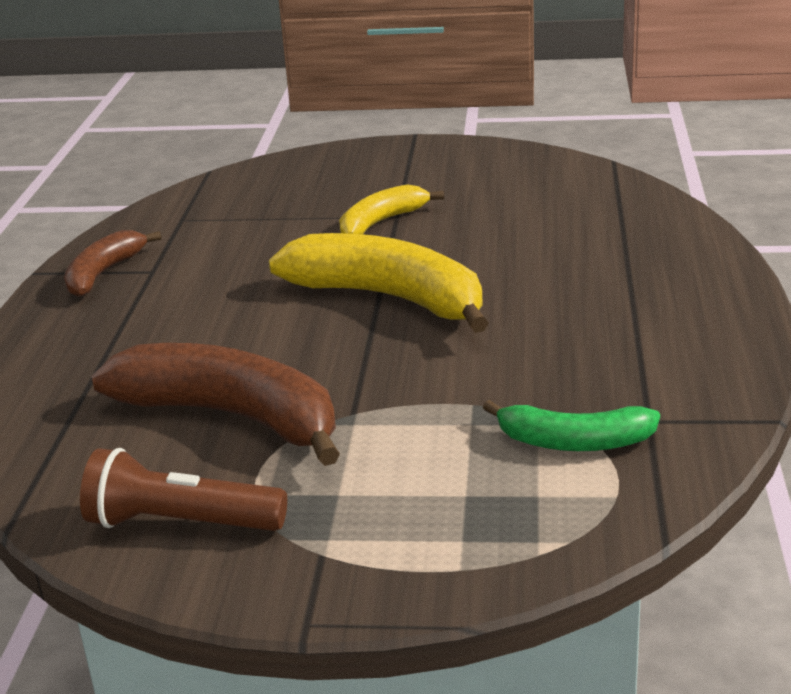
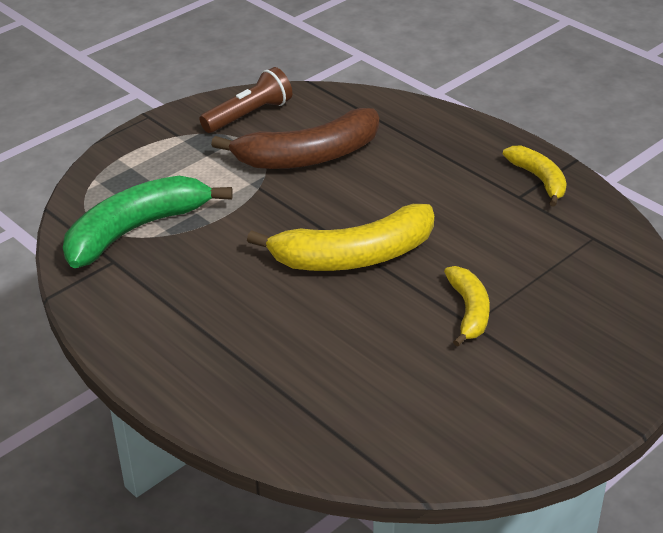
camera: 130 degrees right, 10 degrees up
(103, 273) = (539, 180): brown banana -> yellow banana
(573, 442) = (136, 230): green banana -> green banana, size x1.79

